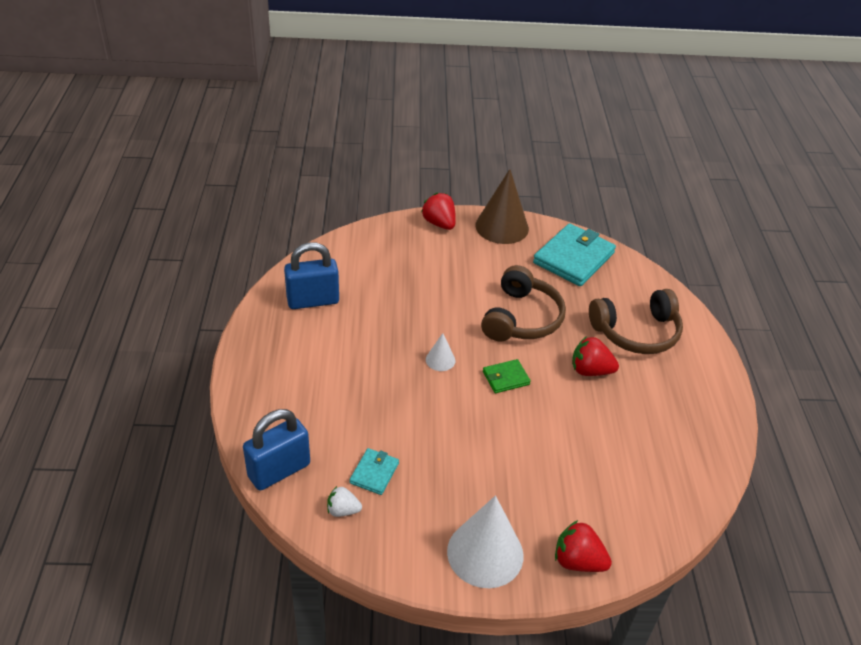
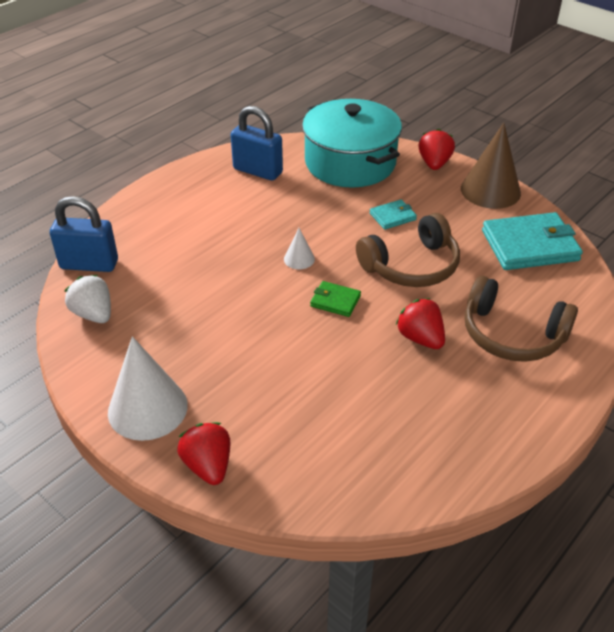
camera: 45 degrees right, 0 degrees up
(343, 510) = (94, 314): white strawberry -> white strawberry, size x1.57
(374, 473) = (146, 304): turquoise wallet -> turquoise wallet (392, 216)
(377, 254) = (350, 163): none -> turquoise pot

